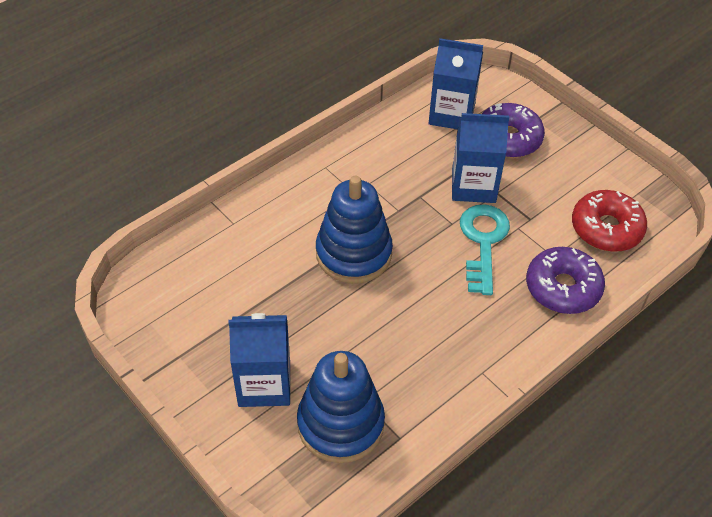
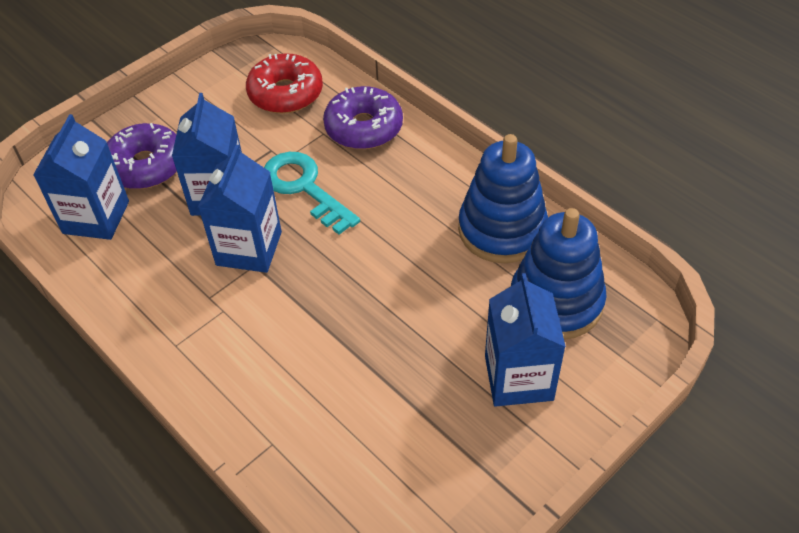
camera: 90 degrees left, 0 degrees up
(353, 253) = (323, 304): blue stacking toy -> blue stacking toy (502, 229)
(415, 206) = (249, 248): none -> blue carton
(483, 242) = (304, 188): turquoise key -> turquoise key turned 45 degrees clockwise

